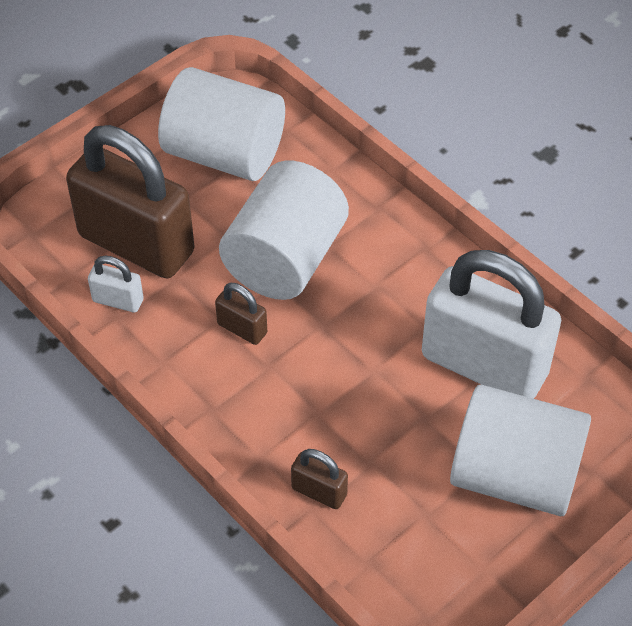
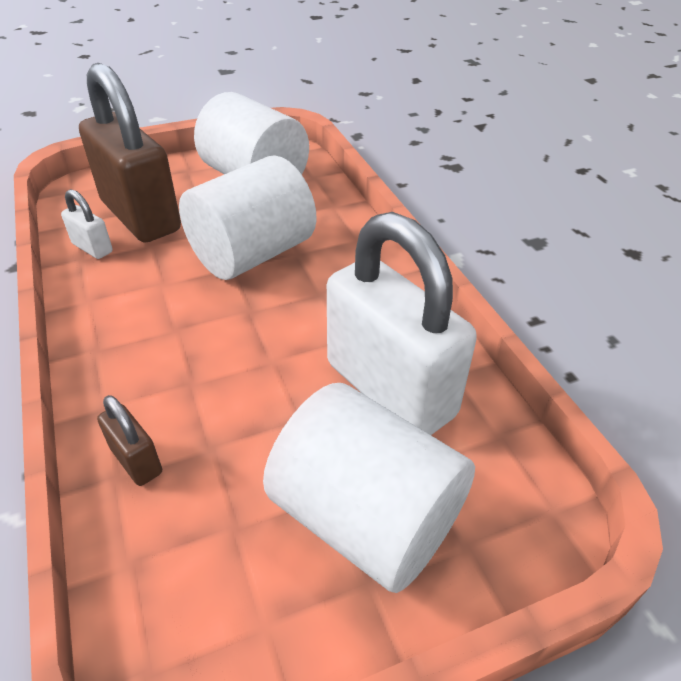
camera: 20 degrees right, 10 degrees down
(242, 328) = (176, 294): brown padlock -> none

